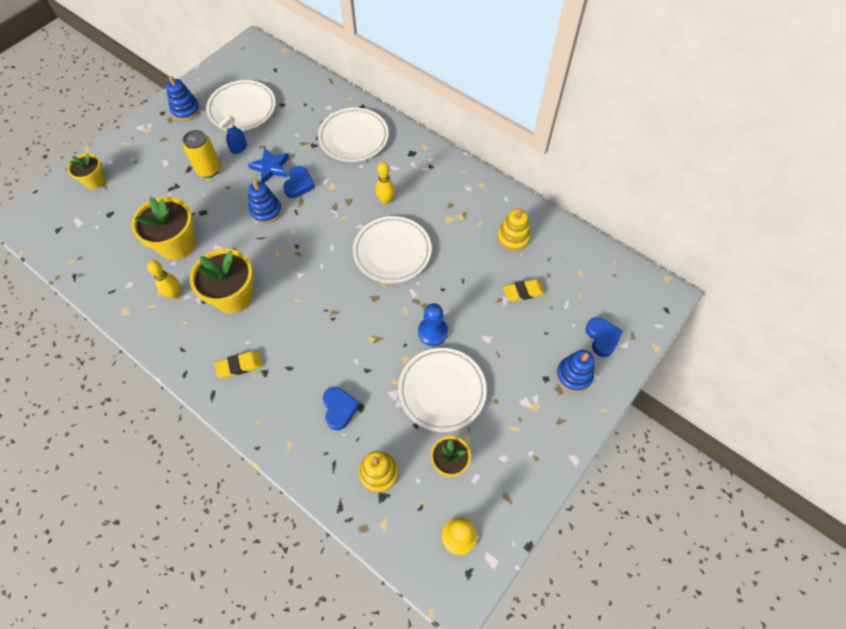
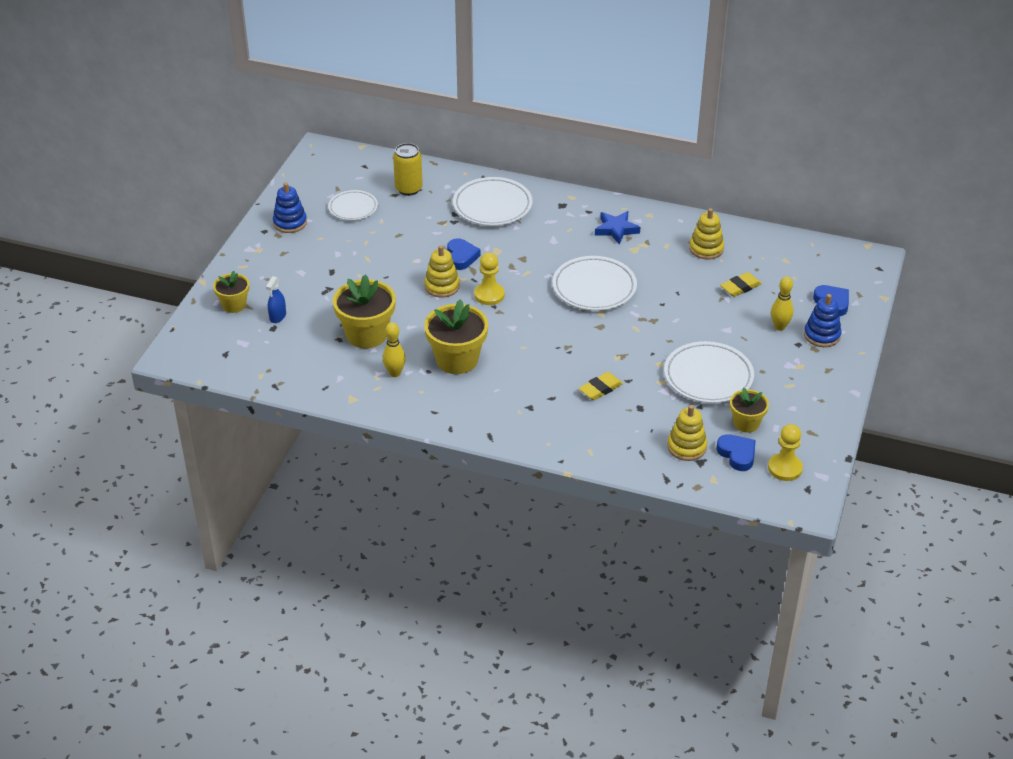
camera: 20 degrees left, 20 degrees down
(209, 169) = (354, 267): yellow can -> yellow can (408, 189)
(239, 148) = (374, 242): blue spray bottle -> blue spray bottle (277, 316)
(239, 366) = (501, 409): yellow eraser -> yellow eraser (600, 389)
(242, 109) = (353, 208): white plate -> white plate, size x0.62
(266, 211) = (442, 286): blue stacking toy -> yellow stacking toy
(271, 168) = (421, 250): blue star -> blue star (616, 229)
(299, 232) = (489, 295): none -> yellow pawn
(339, 409) = (620, 414): blue heart -> blue heart (737, 454)
(386, 200) = (561, 249): yellow bowling pin -> yellow bowling pin (779, 327)
(432, 332) = (673, 337): blue pawn -> none

